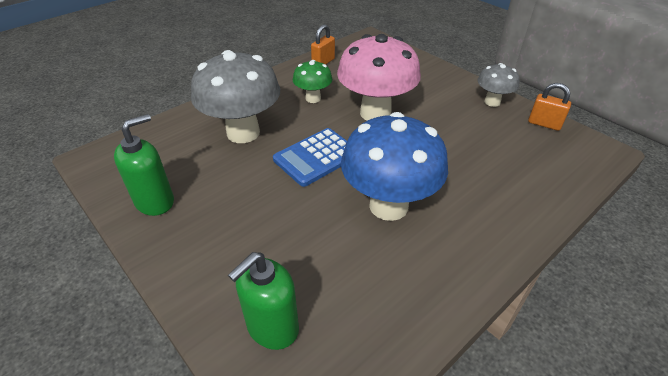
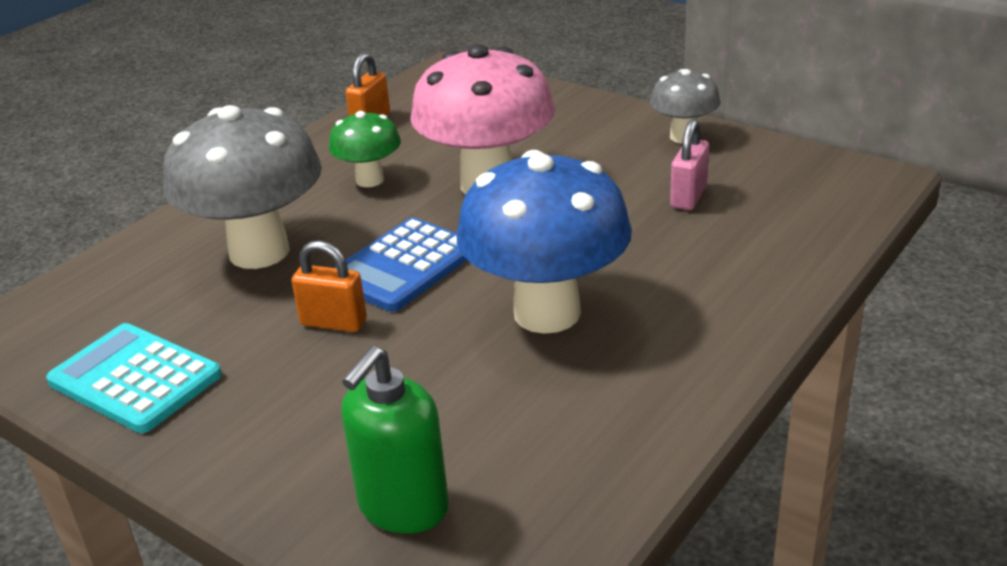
camera: 10 degrees left, 10 degrees down
(155, 201) = (135, 379): green soap dispenser -> turquoise calculator
(487, 142) = (688, 197): none -> pink padlock
(544, 124) = (775, 155): orange padlock -> orange padlock (333, 322)

